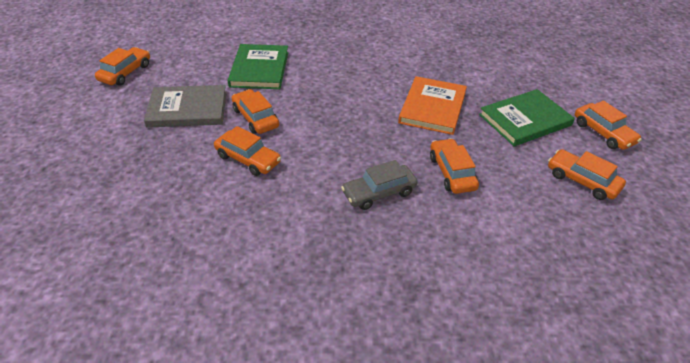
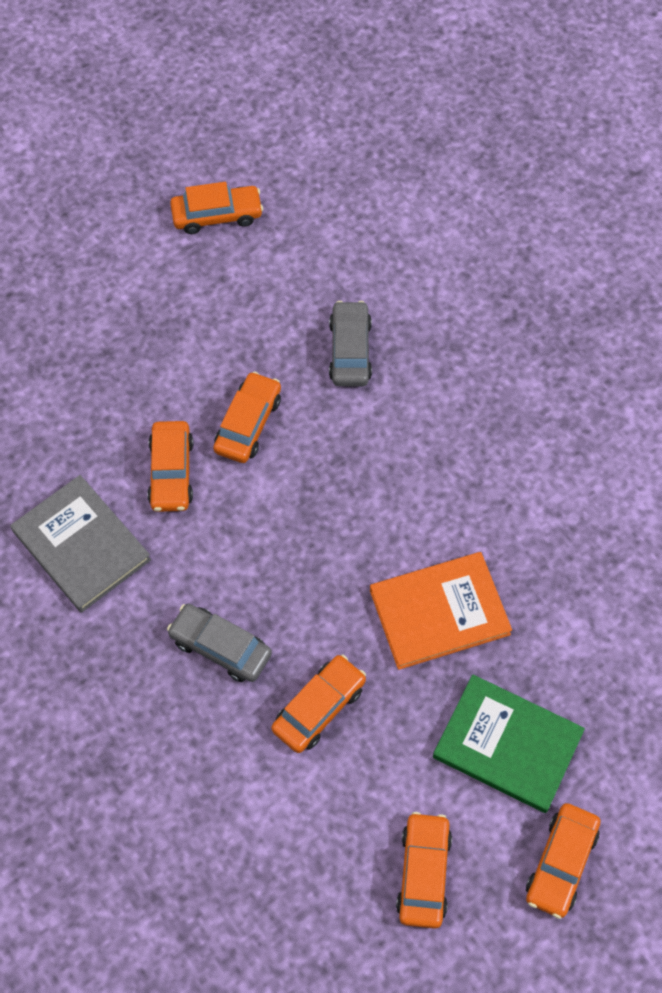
camera: 55 degrees right, 20 degrees up
(187, 109) = (206, 340): grey book -> grey book (81, 545)
(259, 69) = (350, 351): green book -> grey car

